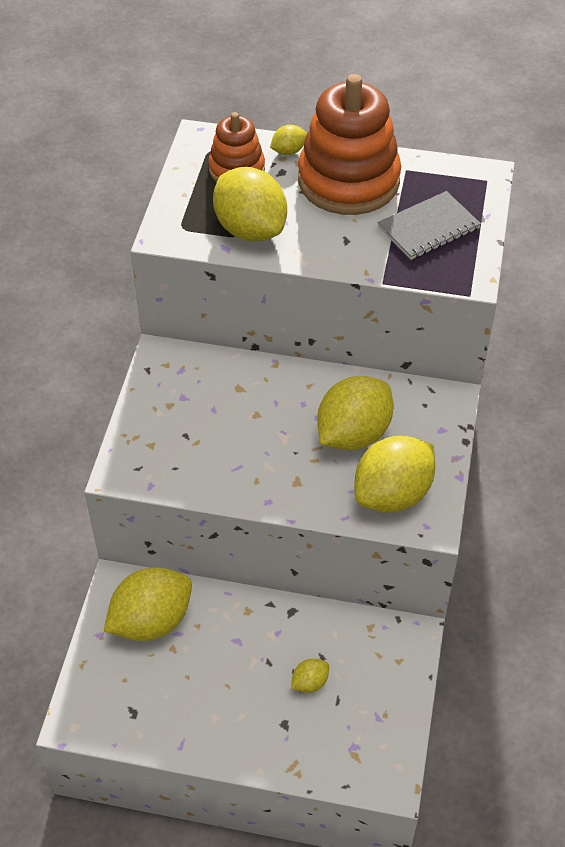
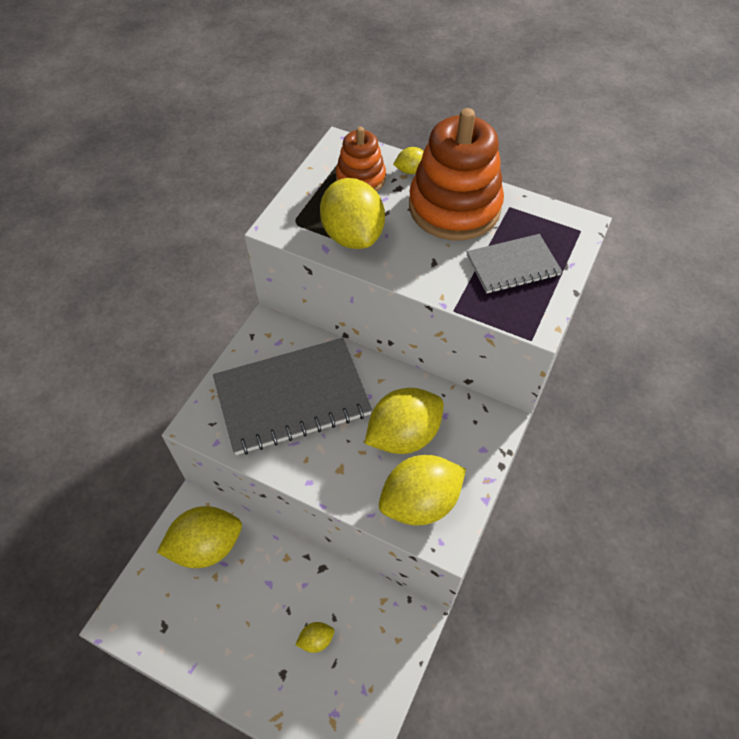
camera: 15 degrees right, 5 degrees up
(218, 423) = (292, 397): none -> grey notebook

